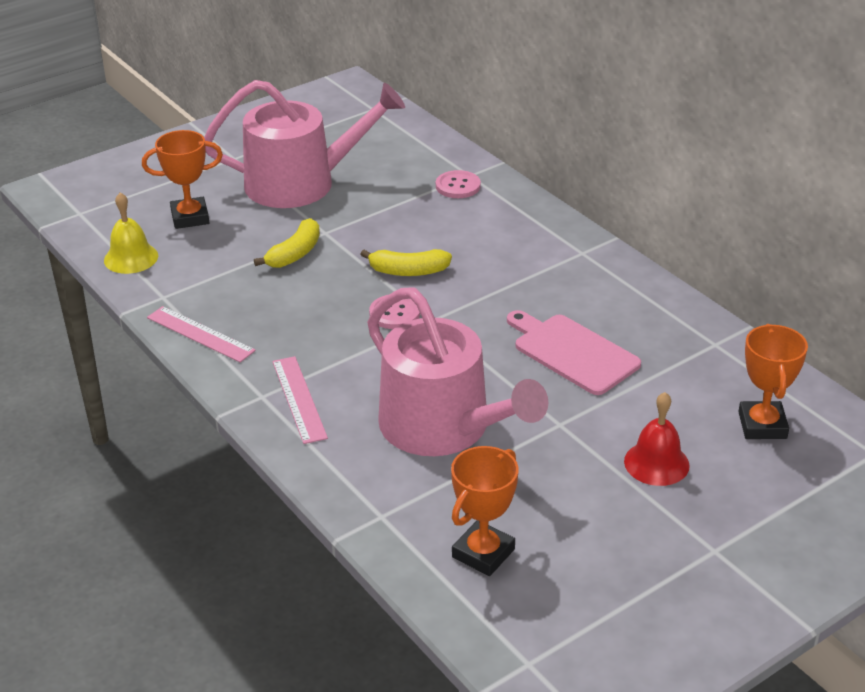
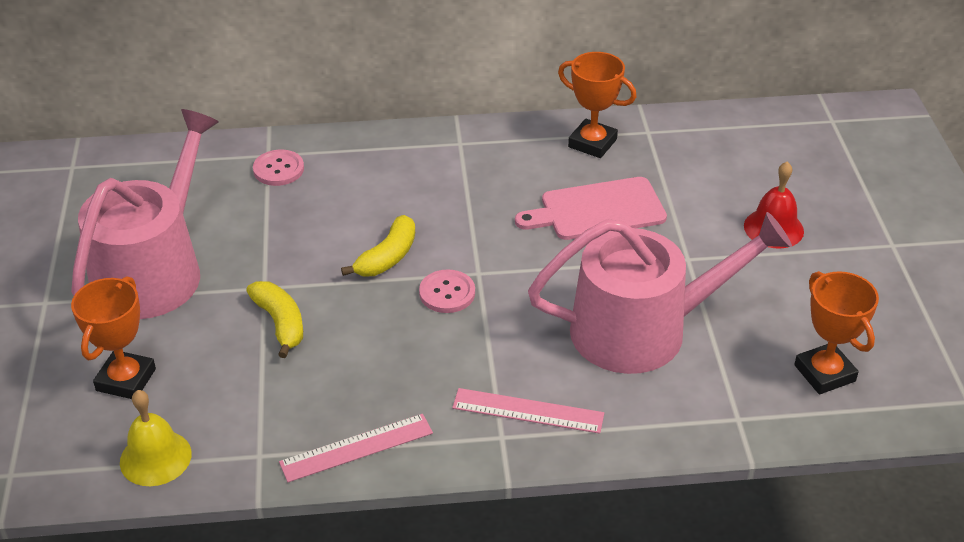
camera: 60 degrees left, 5 degrees up
(762, 425) = (765, 155): orange trophy -> orange trophy (592, 143)

